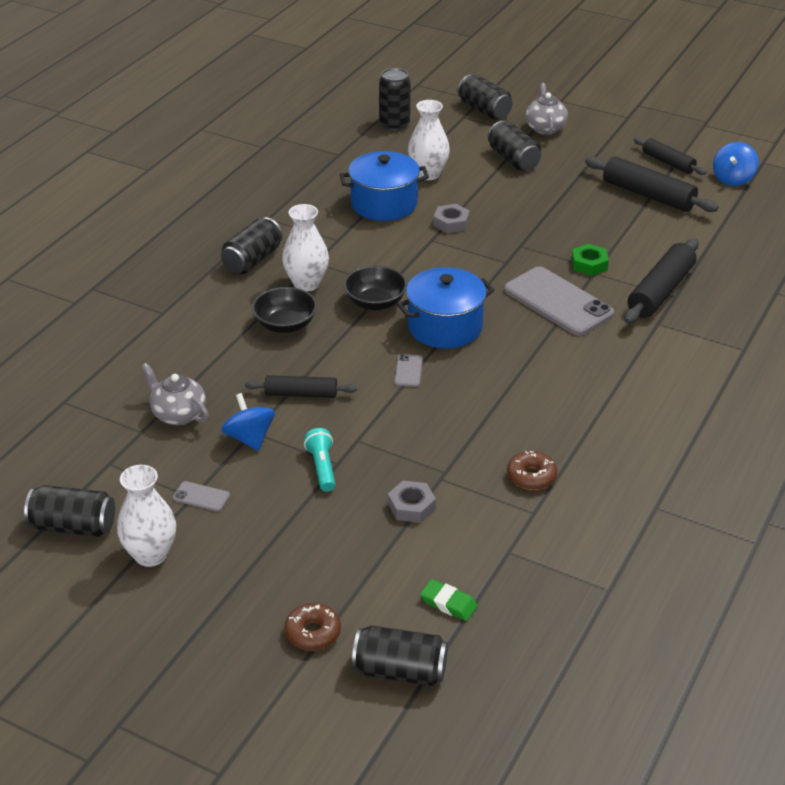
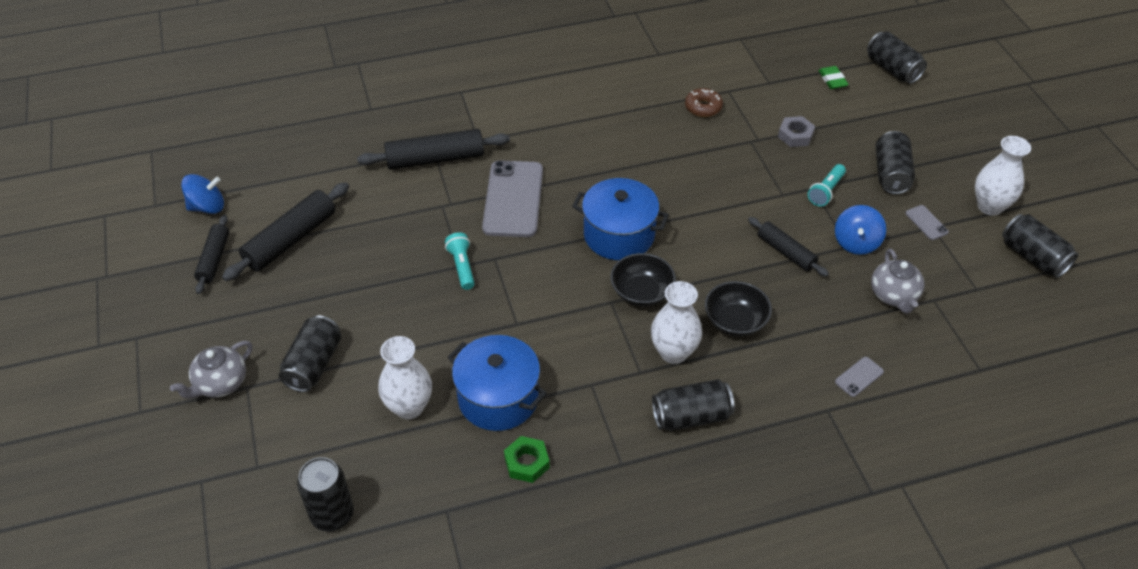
camera: 135 degrees left, 10 degrees up
(313, 633) = (923, 110): brown donut -> none
(408, 371) = (689, 219): grey phone -> grey phone (859, 377)
(451, 223) = (476, 330): grey nut -> none
(484, 110) = (223, 460): black can -> black can (891, 174)
(518, 245) = (462, 266): none -> turquoise flashlight
(589, 264) = (442, 212): green nut -> green nut (527, 462)
(648, 195) = (291, 240): black rolling pin -> black rolling pin turned 45 degrees clockwise

